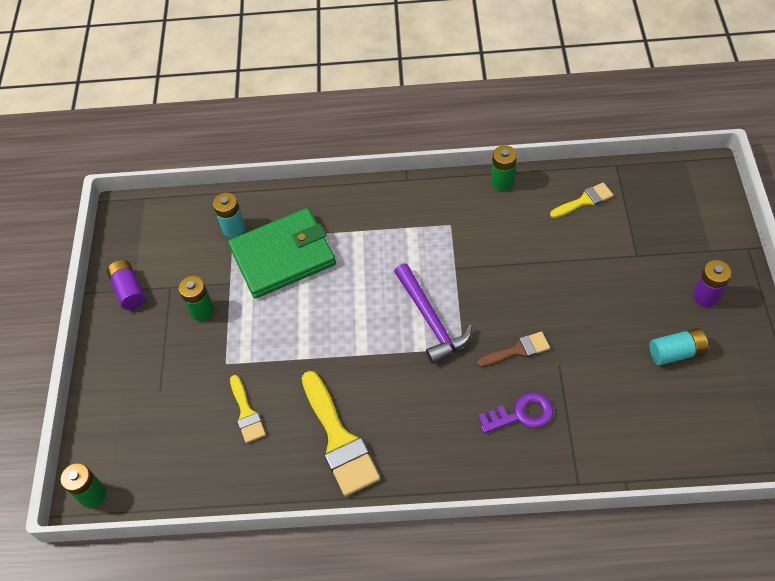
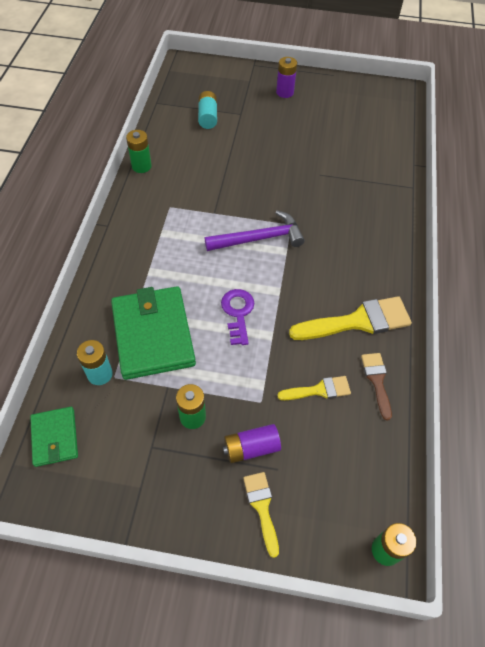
camera: 85 degrees left, 0 degrees up
(129, 290) = (140, 492): purple battery -> purple battery (251, 448)
(170, 217) = (55, 437): none -> green wallet
(517, 350) = (301, 193): brown brush -> brown brush (377, 381)
(521, 414) = (355, 203): purple key -> purple key (238, 313)
(584, 201) = (181, 126): yellow brush -> yellow brush (262, 507)
(676, 352) = (323, 117): turquoise battery -> turquoise battery (207, 117)

